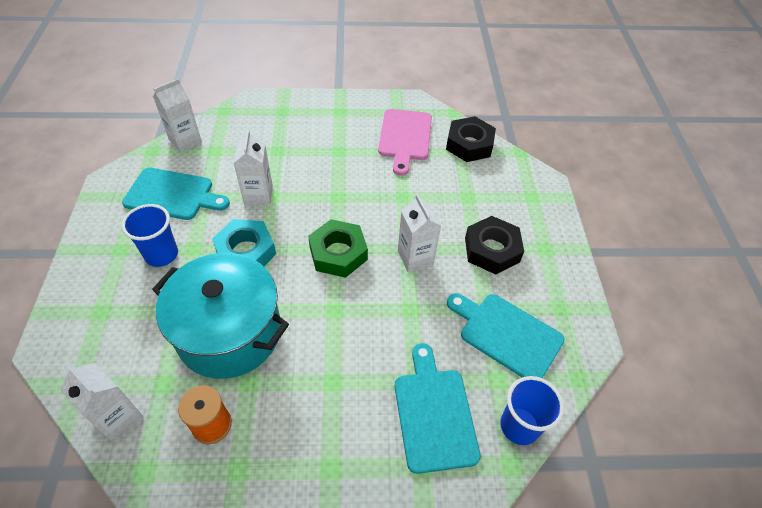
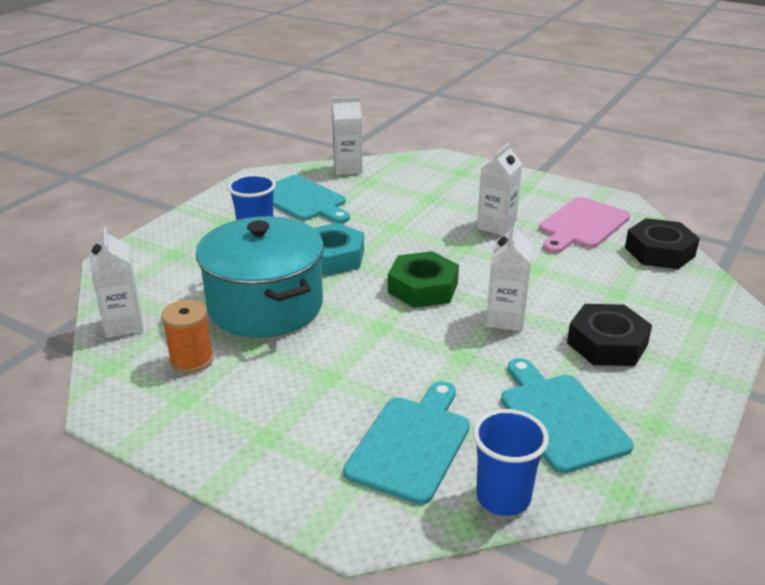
camera: 35 degrees right, 20 degrees down
(258, 195) = (381, 223): white carton -> white carton (496, 226)

